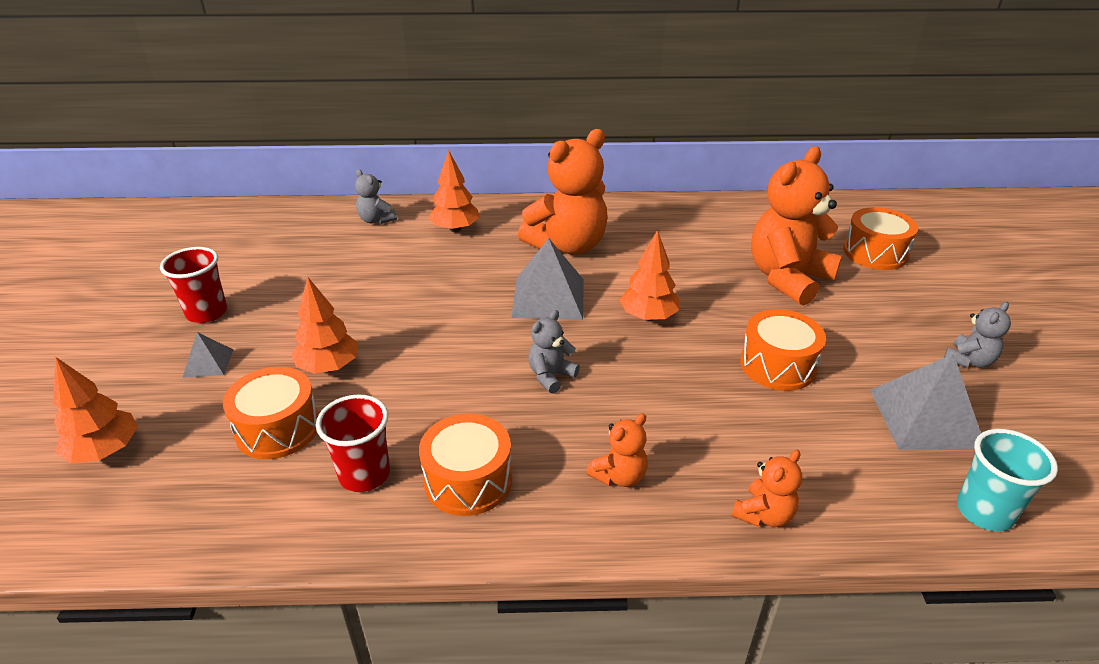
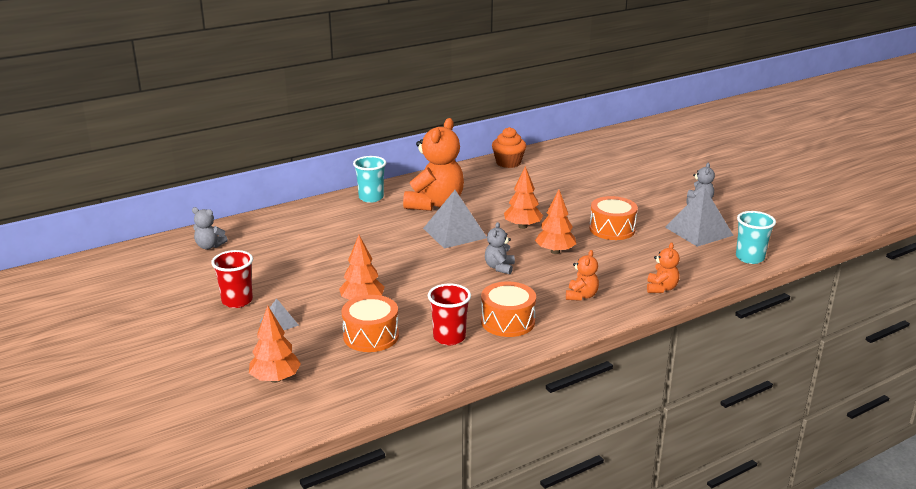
camera: 30 degrees left, 10 degrees down
(376, 220) = (285, 222): grey teddy bear -> grey teddy bear (209, 246)
(455, 229) = (349, 213): orange tree -> orange tree (555, 251)
(502, 214) = (371, 198): none -> turquoise cup
(722, 210) = (508, 163): none -> orange cupcake
(787, 278) = (579, 188): orange teddy bear -> none
(875, 253) = (613, 164): orange drum -> none

